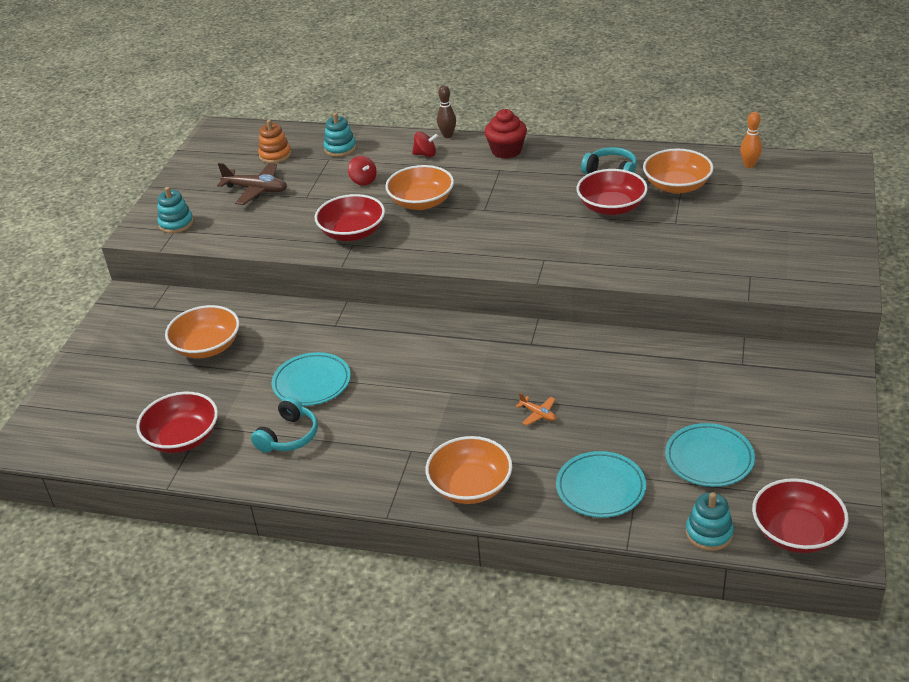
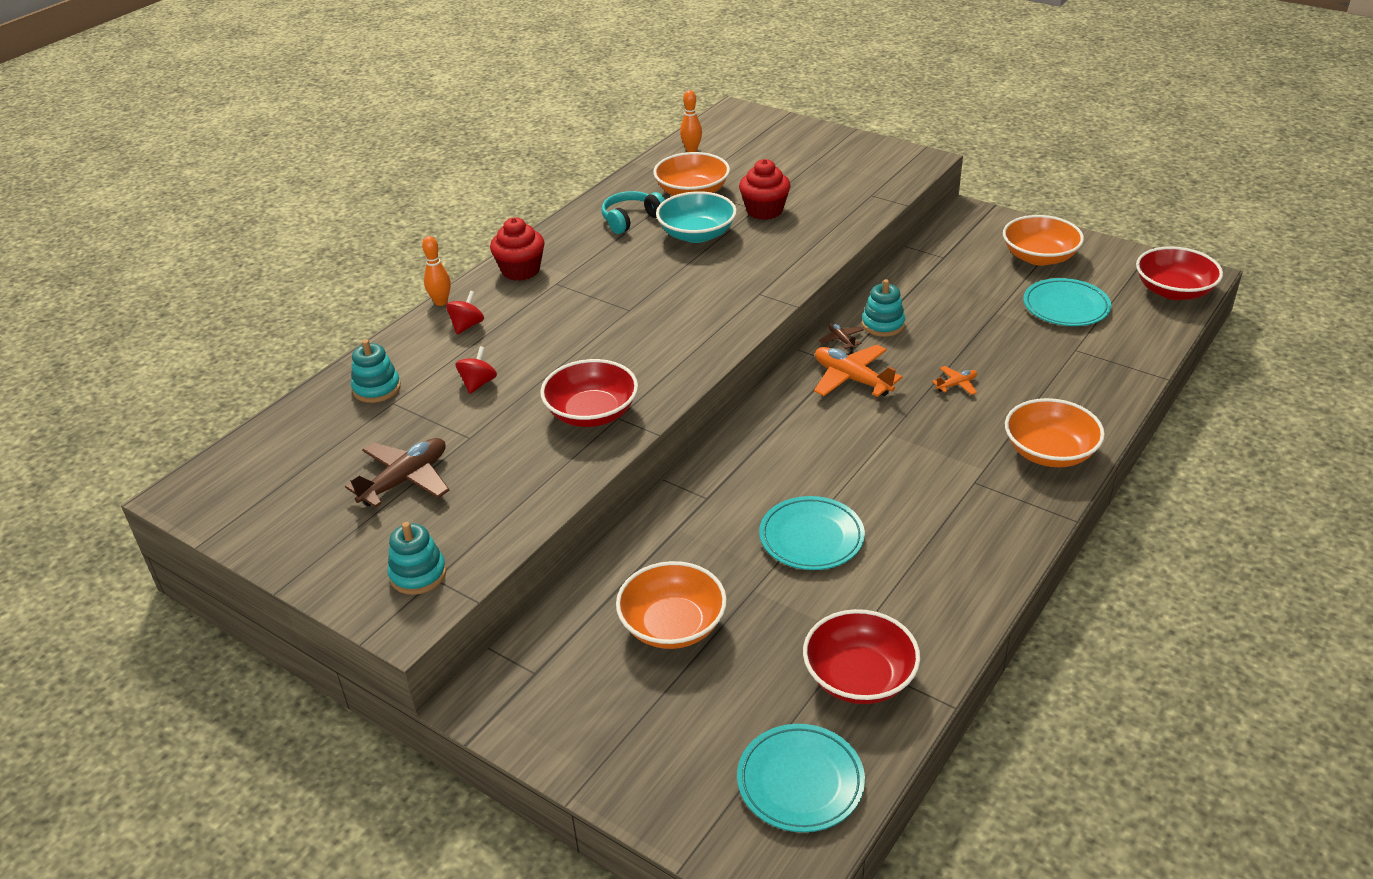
camera: 70 degrees left, 0 degrees up
(275, 155) = (329, 448): orange stacking toy -> none
(289, 436) = (904, 575): turquoise headphones -> none
(363, 181) = (478, 383): red spinning top -> red spinning top turned 60 degrees counterclockwise
(421, 202) = (572, 349): orange bowl -> orange bowl (1039, 257)
(447, 135) = (441, 302): brown bowling pin -> orange bowling pin
(513, 355) = (852, 379): none -> orange plane
(565, 336) = (841, 340): none -> brown plane
(600, 488) = (1082, 373): turquoise plate -> turquoise plate (800, 782)
(611, 207) = (697, 234): red bowl -> turquoise bowl
(675, 228) = (764, 211): none -> red cupcake
(709, 533) = (1162, 332): turquoise stacking toy -> turquoise stacking toy (883, 324)

